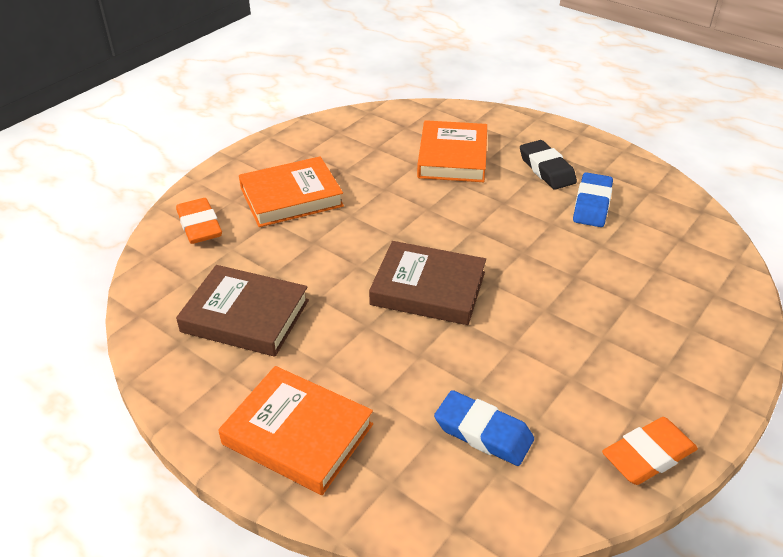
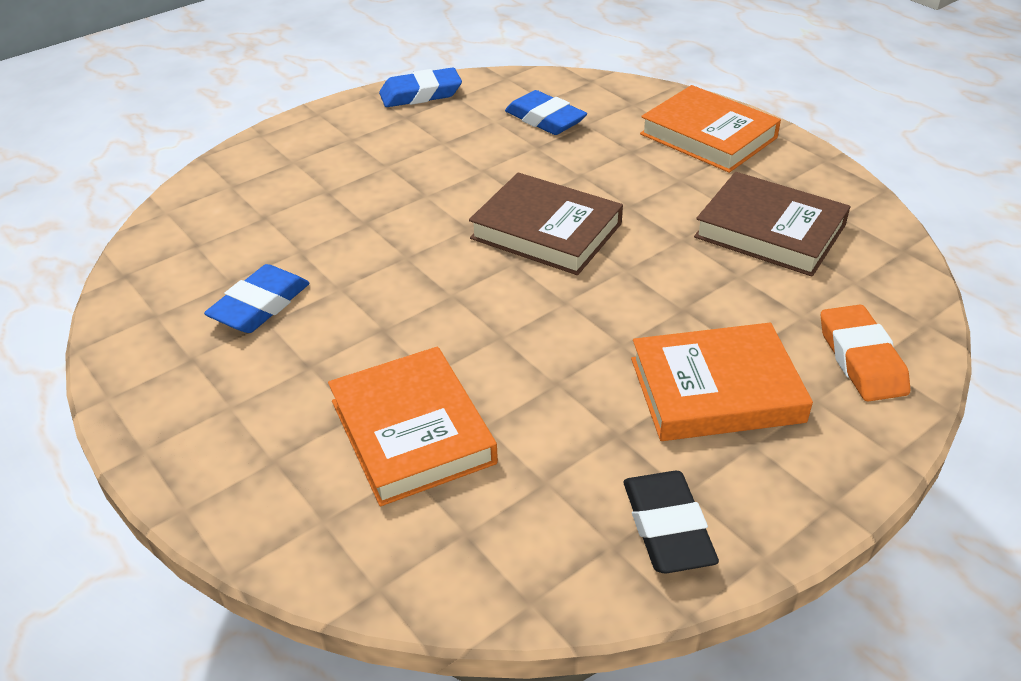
camera: 165 degrees left, 0 degrees up
(452, 157) = (412, 431): orange book -> orange book turned 45 degrees counterclockwise
(546, 169) = (272, 377): black eraser -> black eraser (667, 527)
(648, 455) = (421, 94): orange eraser -> blue eraser

